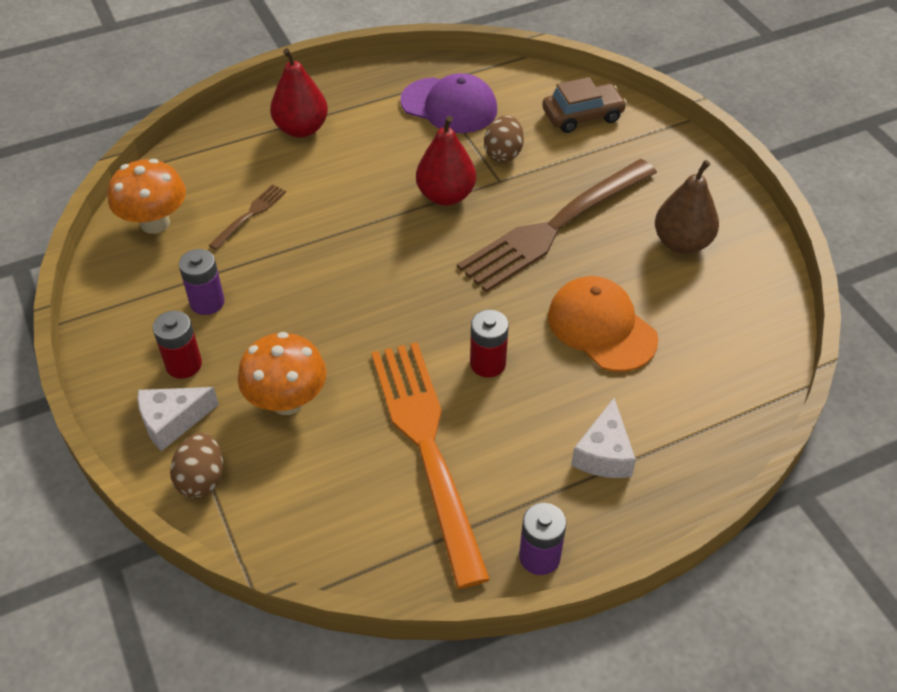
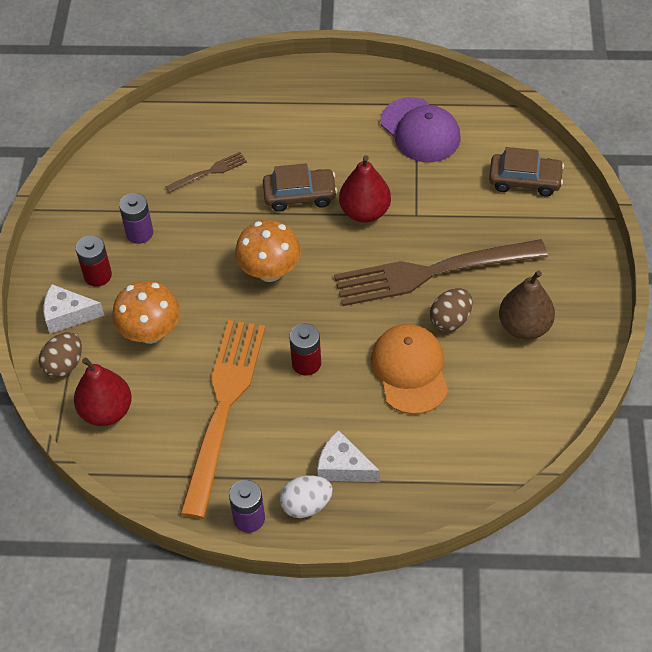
camera: 30 degrees right, 5 degrees up
(155, 223) = (138, 153): orange mushroom -> orange mushroom (269, 271)
(301, 129) = (290, 110): red pear -> red pear (106, 411)
(366, 203) = (300, 195): none -> brown car
(503, 154) = (435, 191): brown egg -> brown egg (450, 320)
(593, 512) = (306, 505): none -> white egg
(604, 454) = (343, 467): white cheese -> white cheese turned 75 degrees clockwise

